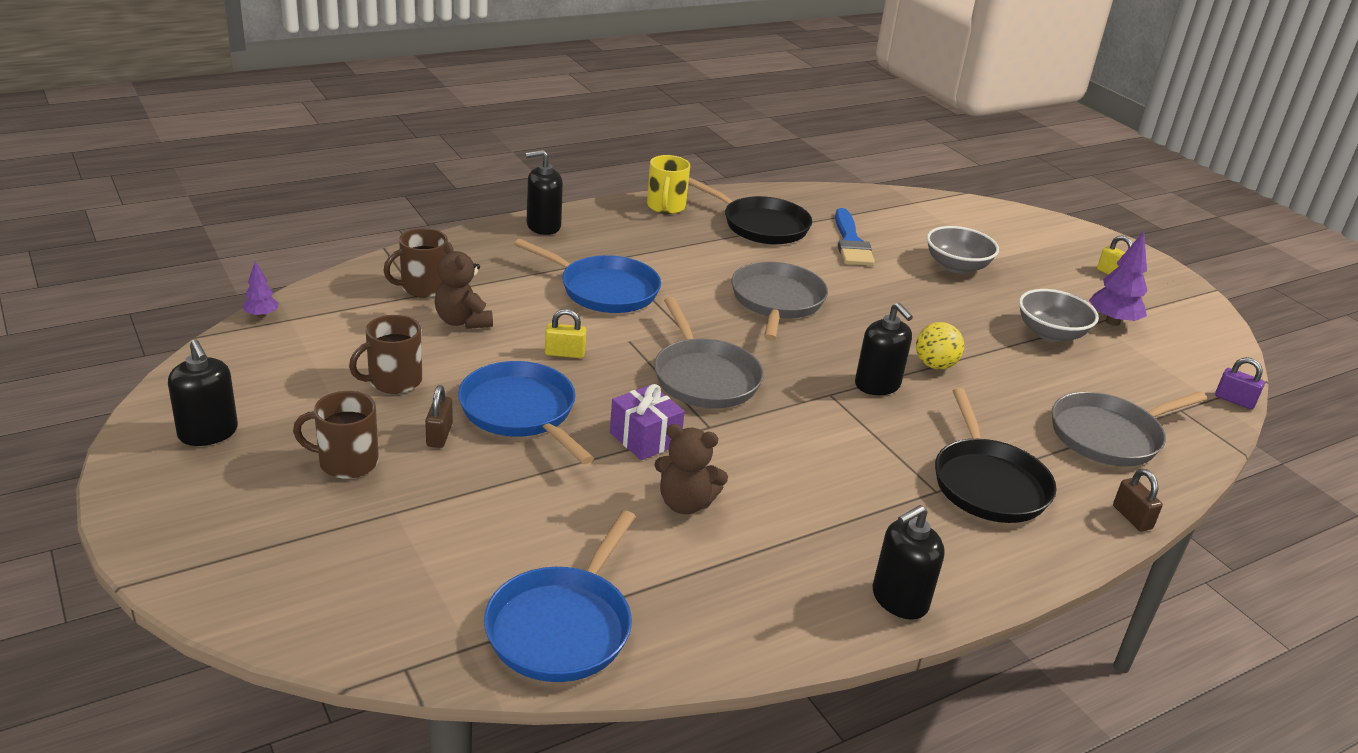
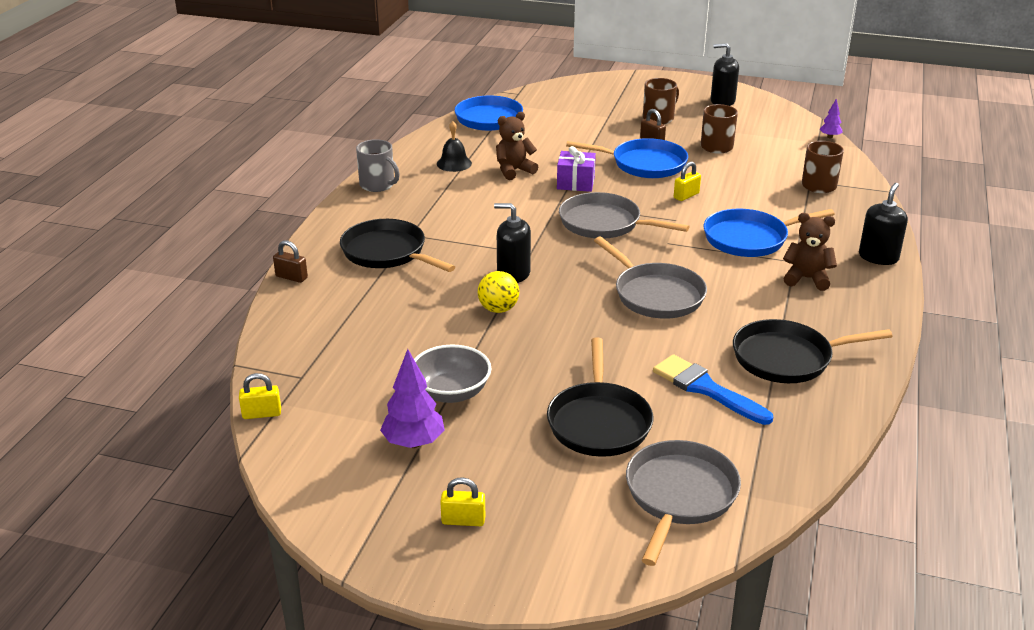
camera: 140 degrees right, 0 degrees up
(462, 321) = (760, 182): brown teddy bear -> brown teddy bear (806, 279)
(666, 206) = (870, 328): yellow mug -> none
(744, 570) = (454, 163): none -> black bell
(899, 599) = (378, 185): black soap dispenser -> grey mug
(956, 266) = (599, 422): grey bowl -> black pan
(1109, 436) = (339, 323): grey pan -> grey pan (679, 495)
(1234, 400) = (262, 414): purple padlock -> yellow padlock

